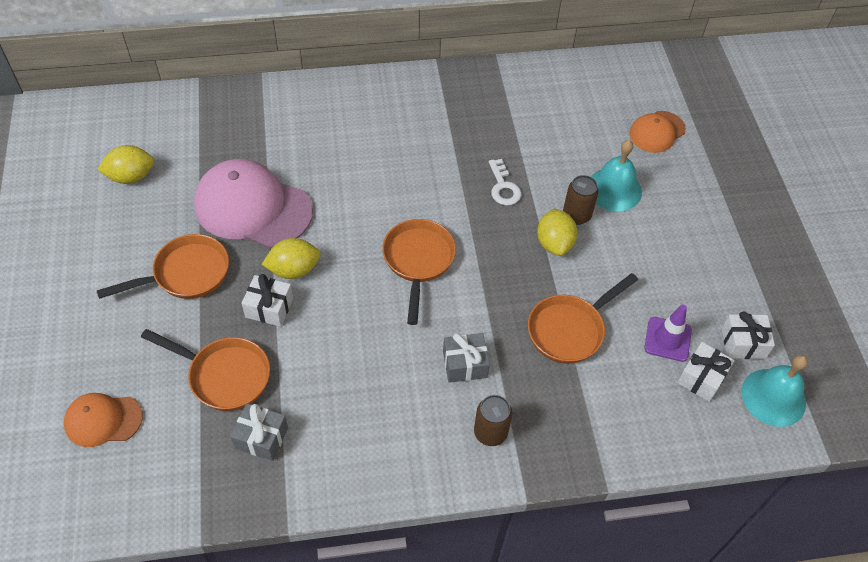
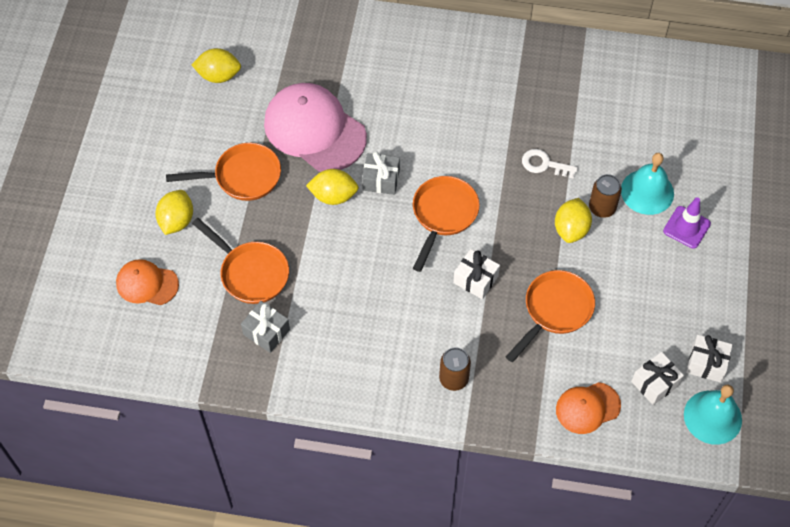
camera: 20 degrees right, 5 degrees up
(121, 340) = (176, 221): none -> yellow lemon
(269, 308) = (303, 224): white gift -> white gift (475, 279)
(465, 364) = (452, 316): grey gift -> grey gift (381, 180)
(503, 187) = (544, 164): white key -> white key turned 105 degrees clockwise
(570, 330) = (554, 311): orange pan -> orange pan turned 150 degrees clockwise
(657, 132) = (712, 144): orange cap -> orange cap (587, 408)
(667, 339) = (639, 342): purple traffic cone -> purple traffic cone (686, 227)

